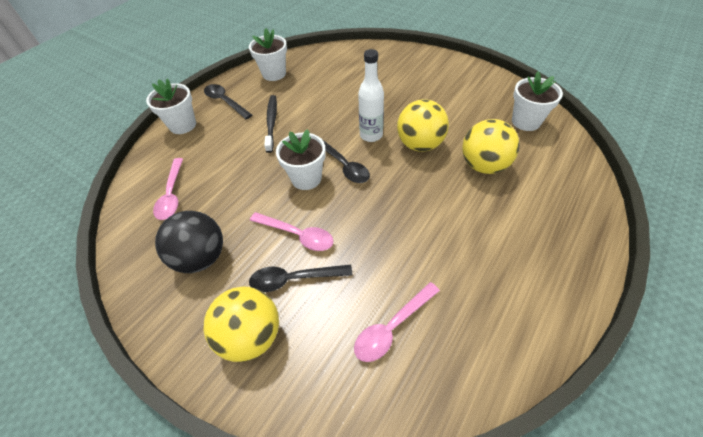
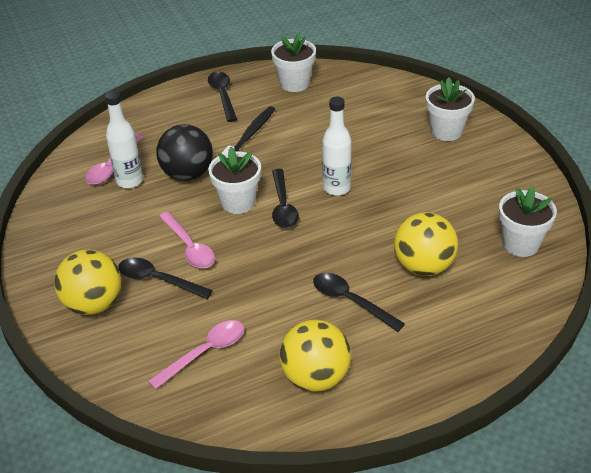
camera: 30 degrees right, 10 degrees down
(183, 125) = (166, 104): white flower pot -> white flower pot (446, 131)
(198, 201) = (129, 181): none -> white bottle
(201, 257) = (99, 229): black ball -> black ball (187, 174)
(392, 327) = (205, 352): pink spoon -> pink spoon turned 150 degrees clockwise
(420, 144) = (377, 218): yellow ball -> yellow ball (315, 377)
(461, 217) = (350, 301): none -> black spoon

